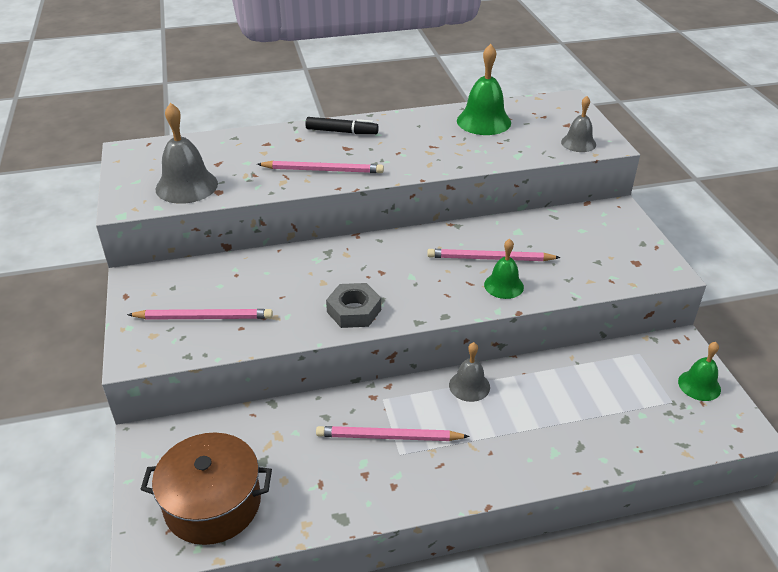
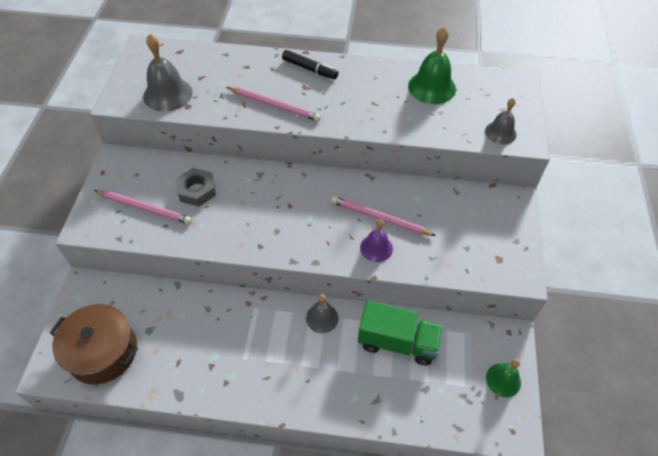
camera: 20 degrees right, 15 degrees up
(354, 311) = (251, 236): grey nut -> grey nut (197, 190)
(388, 437) = (242, 341): pink pencil -> none
(503, 285) = (376, 248): green bell -> purple bell
(567, 384) = (397, 342): none -> green truck

